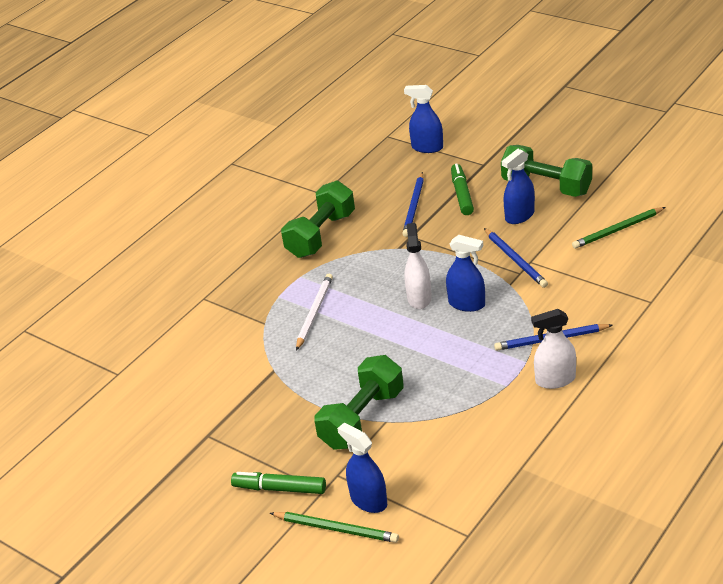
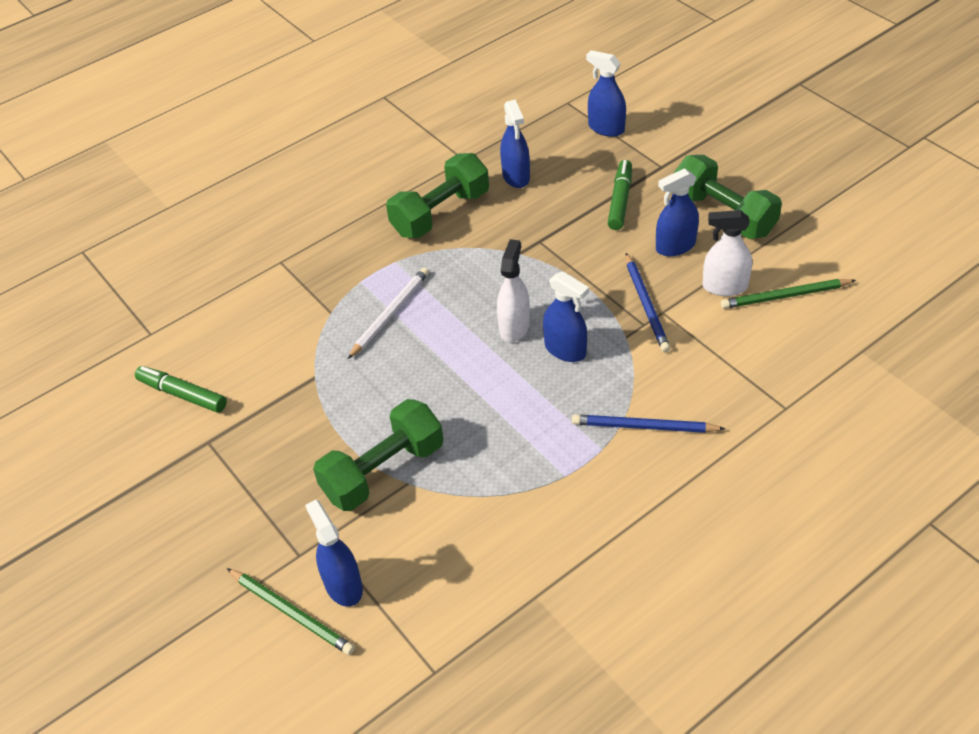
camera: 15 degrees right, 10 degrees up
(279, 488) = (254, 537): green marker -> green marker (182, 394)
(370, 196) = (516, 176): none -> blue spray bottle
(414, 207) = (559, 203): blue pencil -> none
(555, 380) = (626, 485): white spray bottle -> white spray bottle (724, 287)

